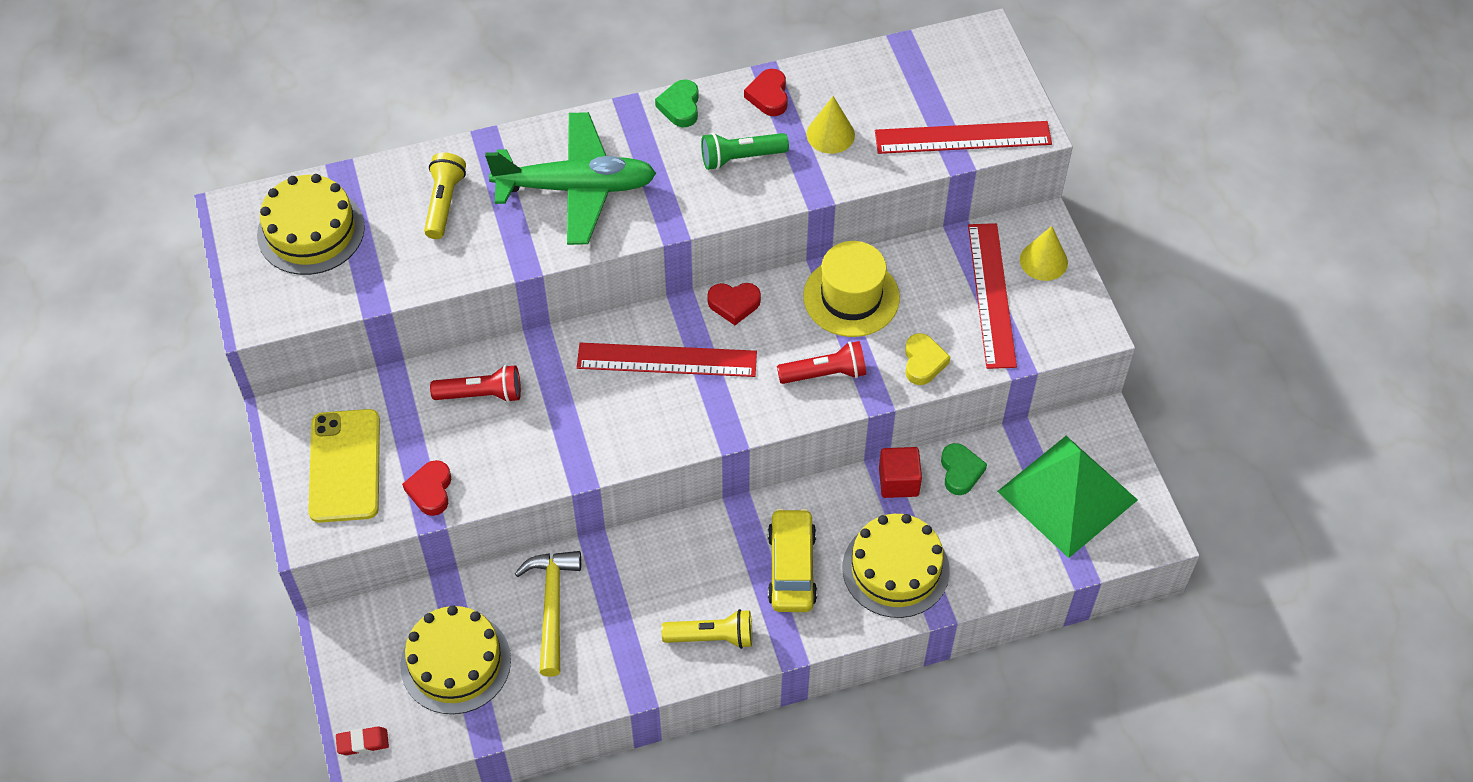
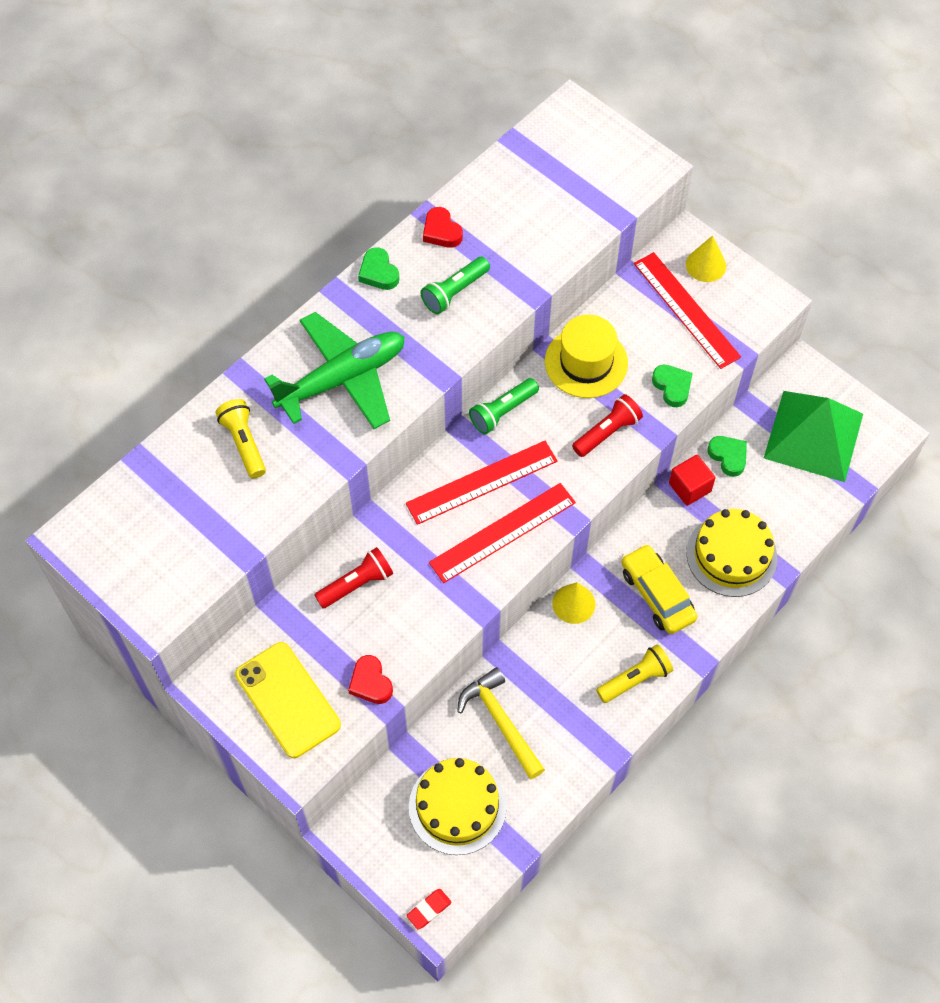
camera: 30 degrees left, 5 degrees up
(311, 231) = (149, 521): yellow cake -> none
(734, 304) = (502, 412): red heart -> green flashlight
(830, 134) = (510, 240): yellow cone -> yellow cone (573, 603)
(923, 362) = (672, 387): yellow heart -> green heart
(963, 137) = (610, 196): red ruler -> red ruler (502, 532)

